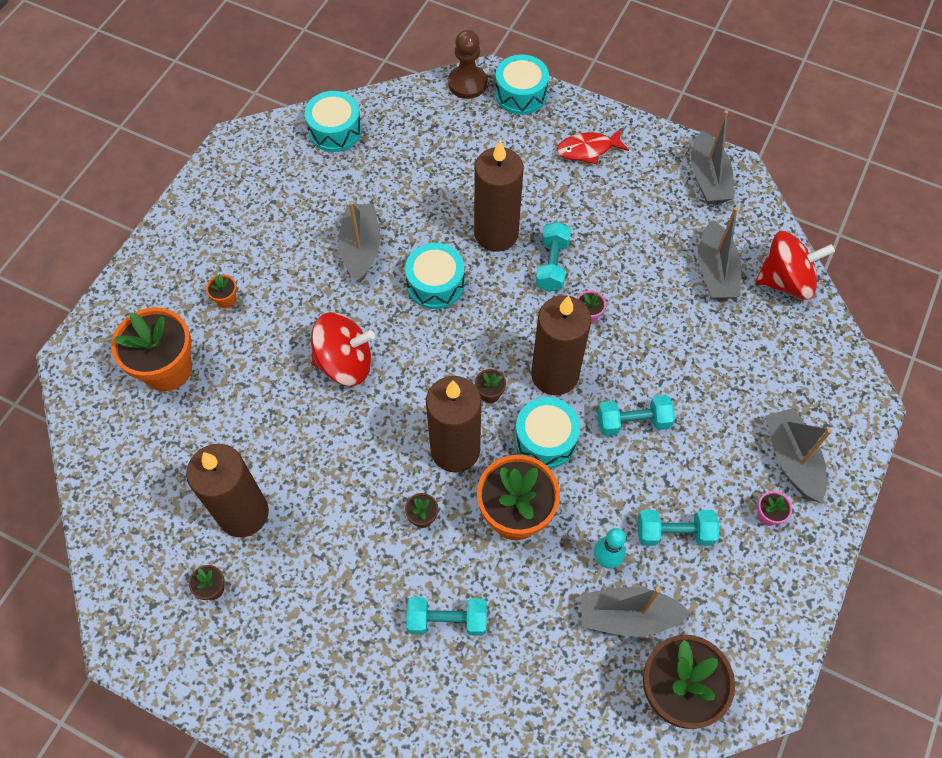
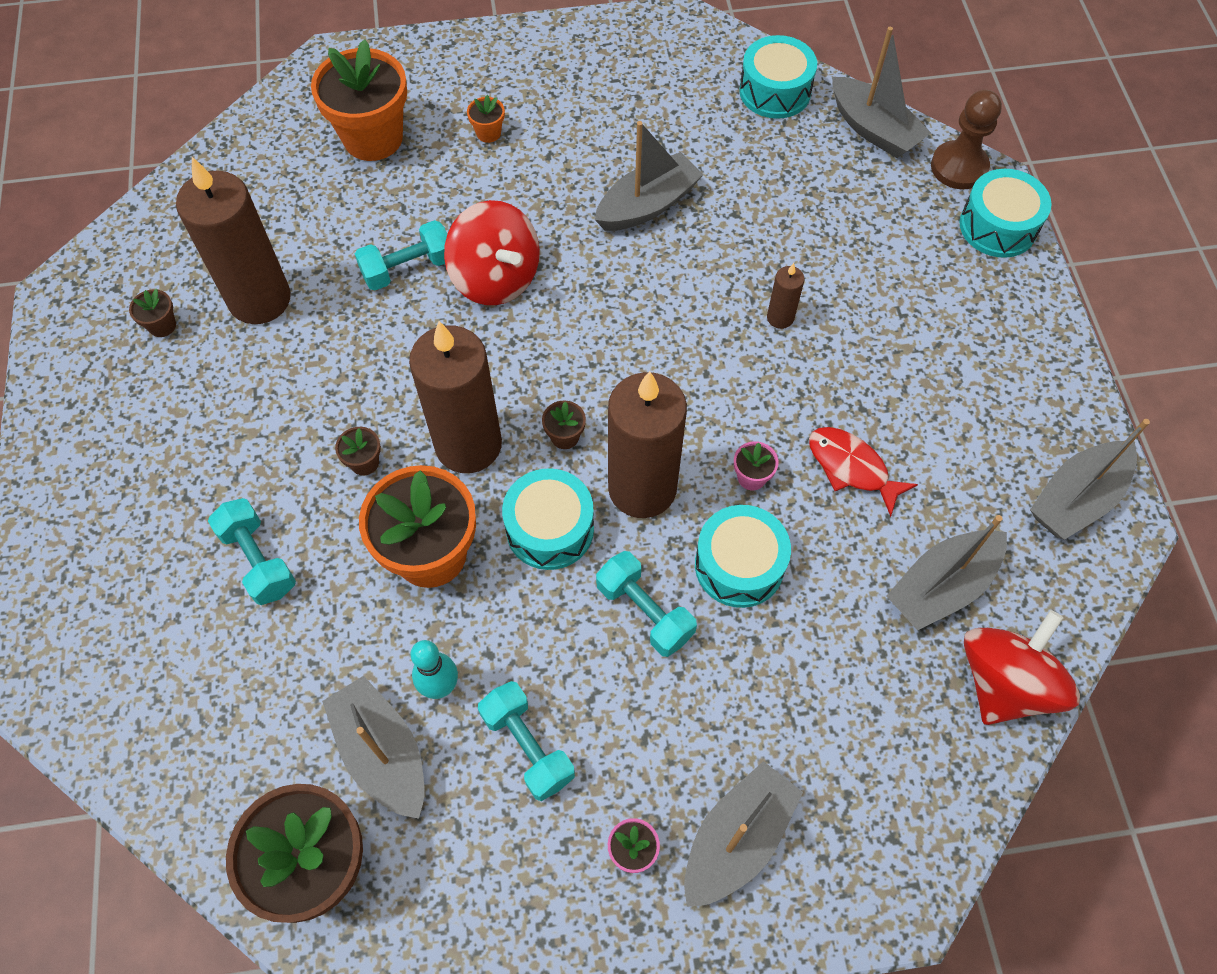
camera: 55 degrees right, 0 degrees up
(406, 103) = (873, 129): none -> grey boat
(435, 284) = (662, 299): turquoise drum -> turquoise drum (739, 565)
(496, 234) = (780, 317): brown candle -> brown candle, size x0.43
(552, 265) = (788, 399): turquoise dumbbell -> turquoise dumbbell (408, 268)
(588, 150) = (987, 340): red fish -> red fish (851, 468)
(785, 281) = (1004, 682): red spinning top -> red spinning top turned 105 degrees counterclockwise

